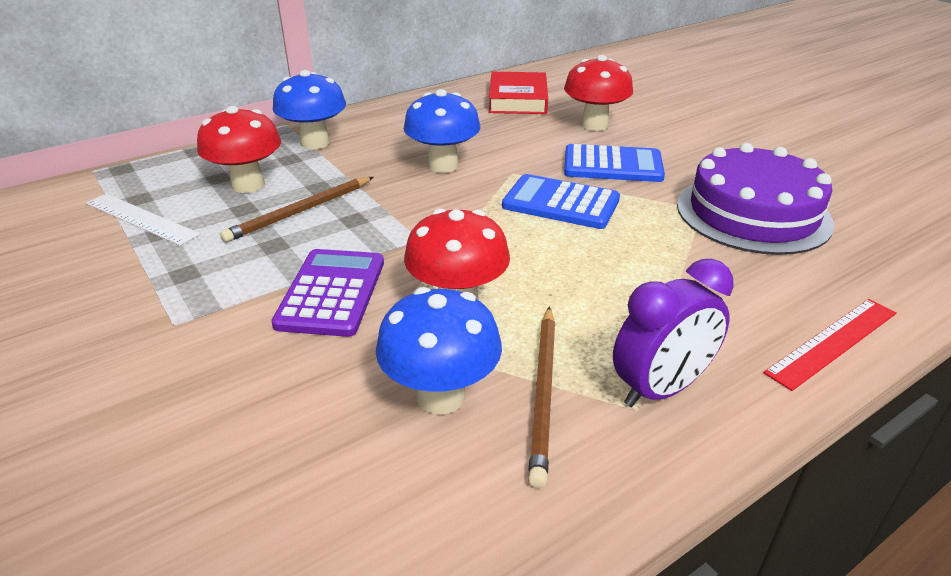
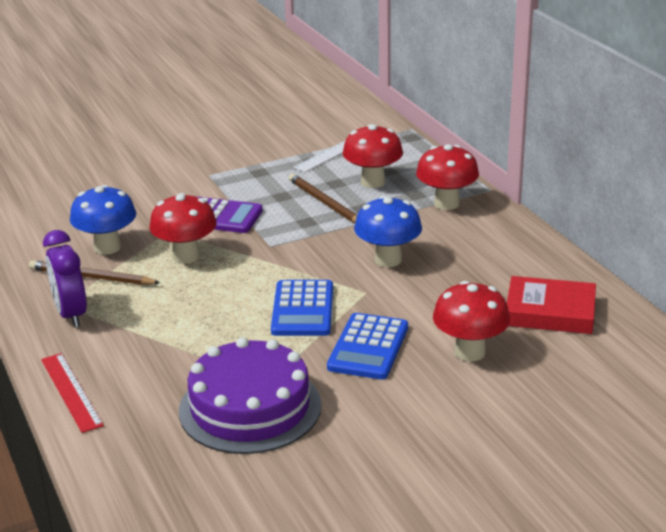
camera: 100 degrees right, 5 degrees down
(315, 143) = (446, 204): blue mushroom -> red mushroom
(561, 203) = (302, 309): blue calculator -> blue calculator turned 150 degrees clockwise

